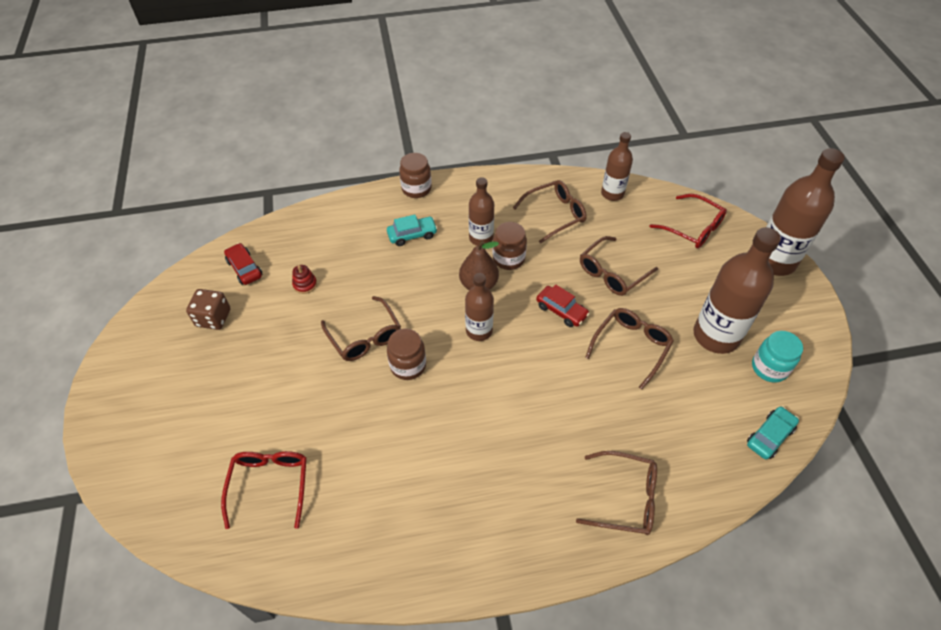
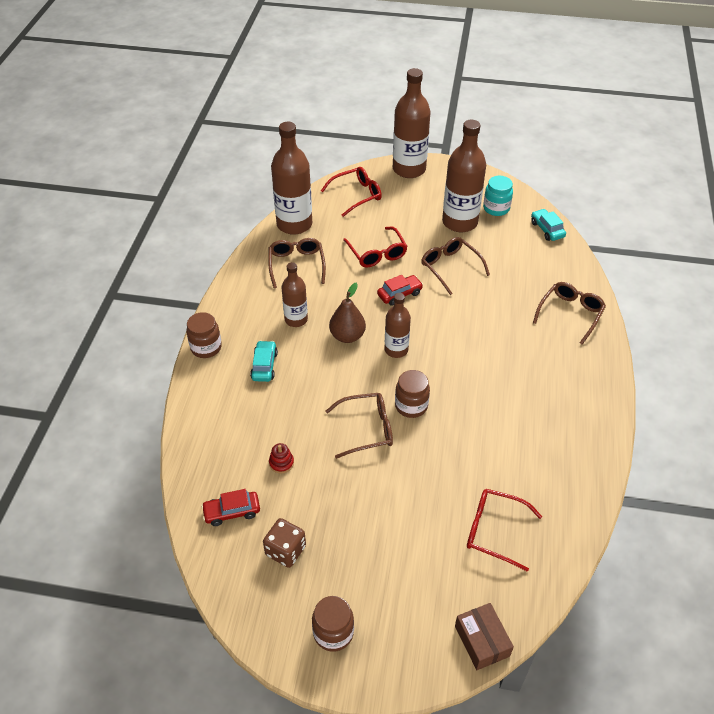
camera: 70 degrees left, 5 degrees down
(141, 503) = (482, 641): none -> brown box
(508, 258) = (329, 309): brown jar -> brown jar (333, 633)
(612, 194) = (294, 224): brown bottle -> brown bottle, size x1.72
(612, 273) = (377, 253): brown glasses -> red glasses

